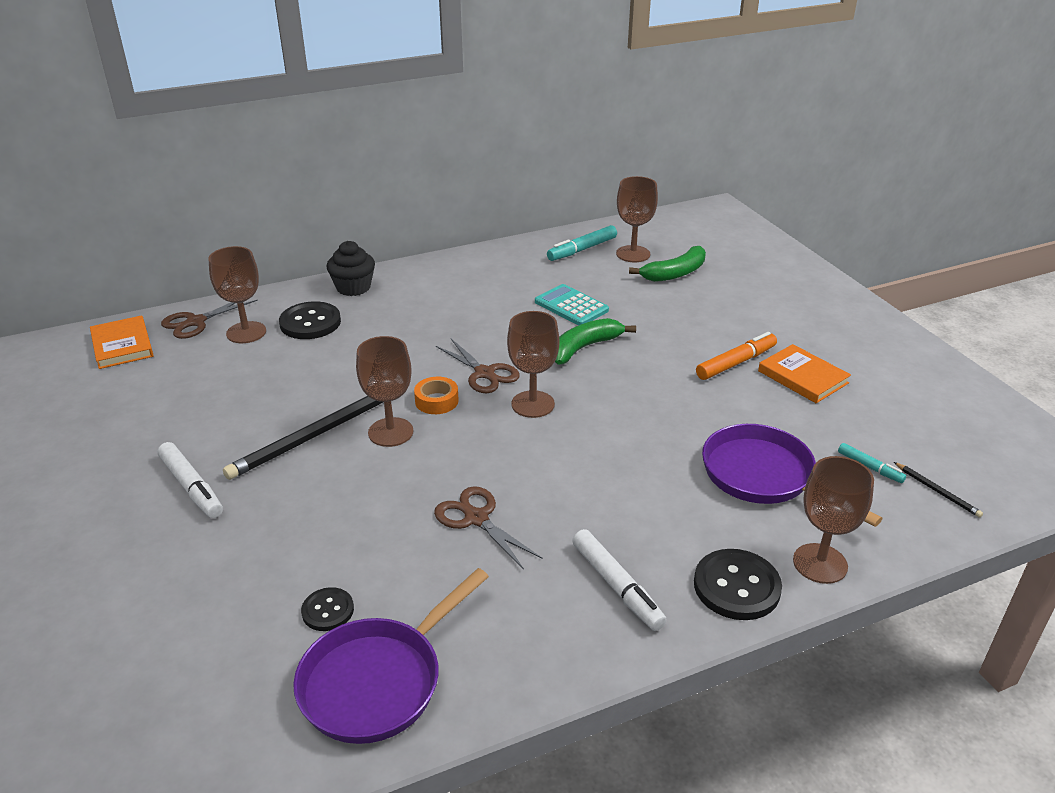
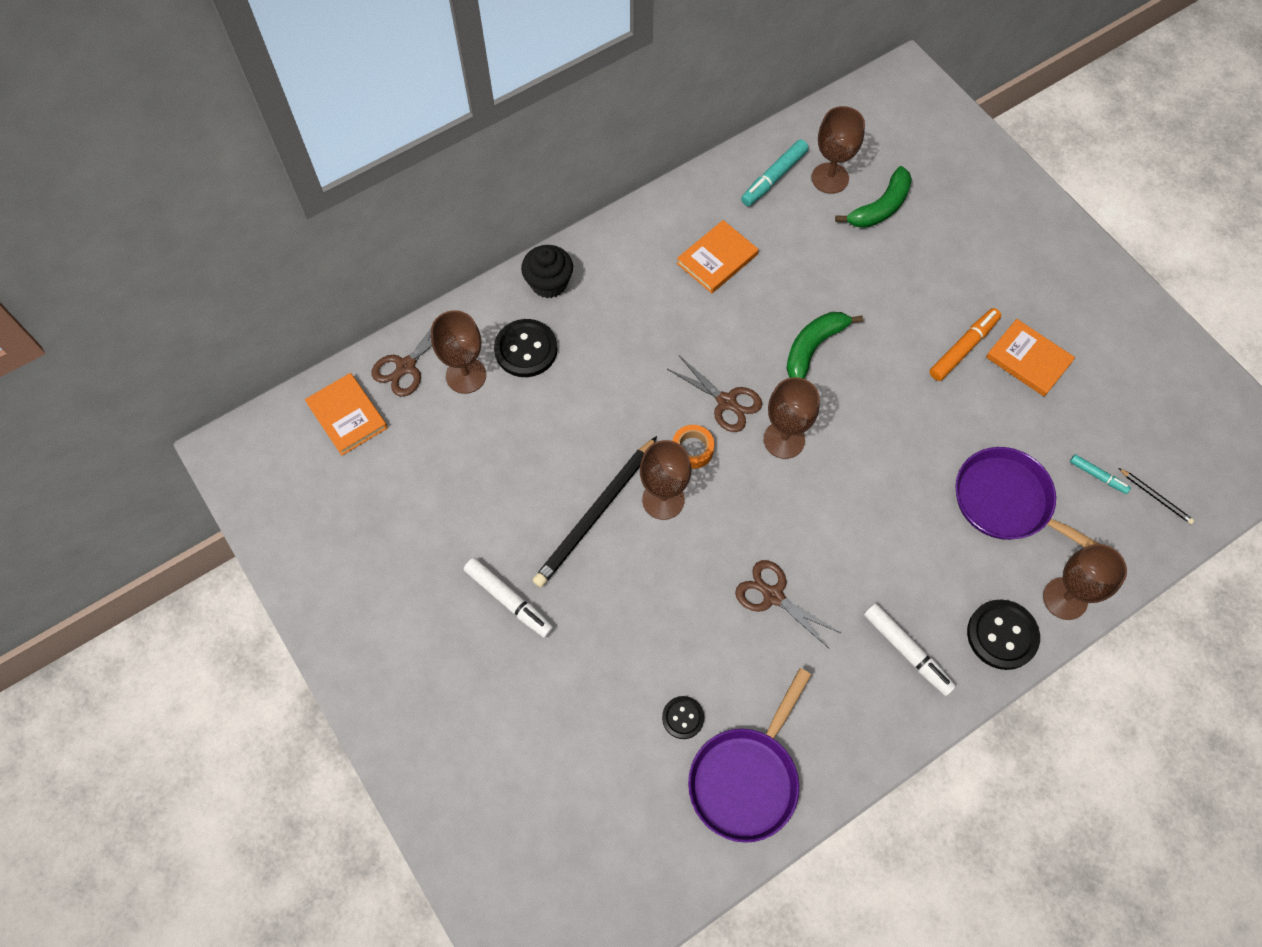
camera: 10 degrees left, 30 degrees up
(512, 288) = (717, 259): none -> orange book
(571, 306) = (785, 281): turquoise calculator -> none

